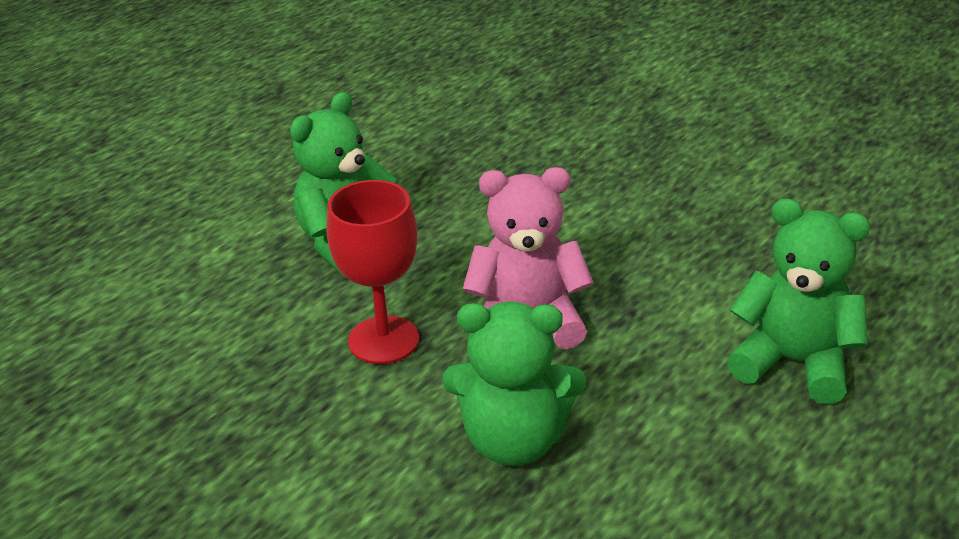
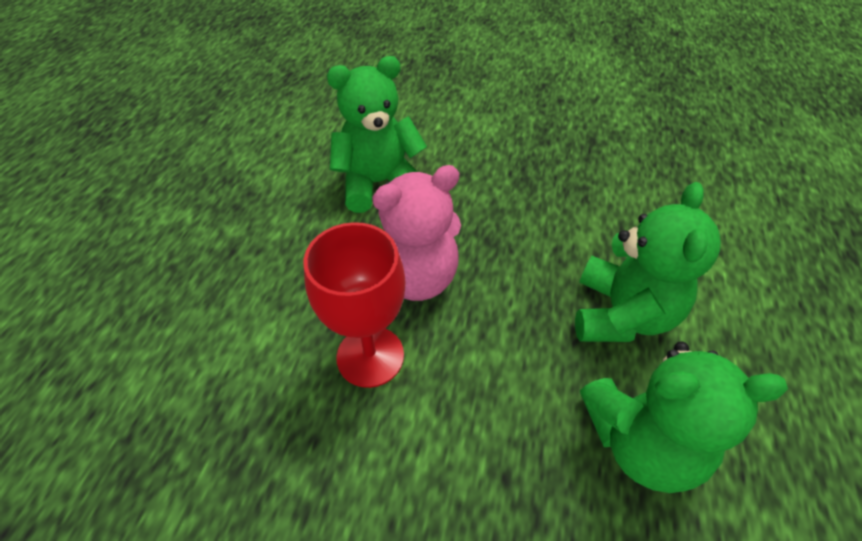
camera: 155 degrees right, 15 degrees up
(383, 340) = (511, 227): red goblet -> red goblet (370, 356)
(794, 362) = (184, 300): green teddy bear -> green teddy bear (641, 442)

